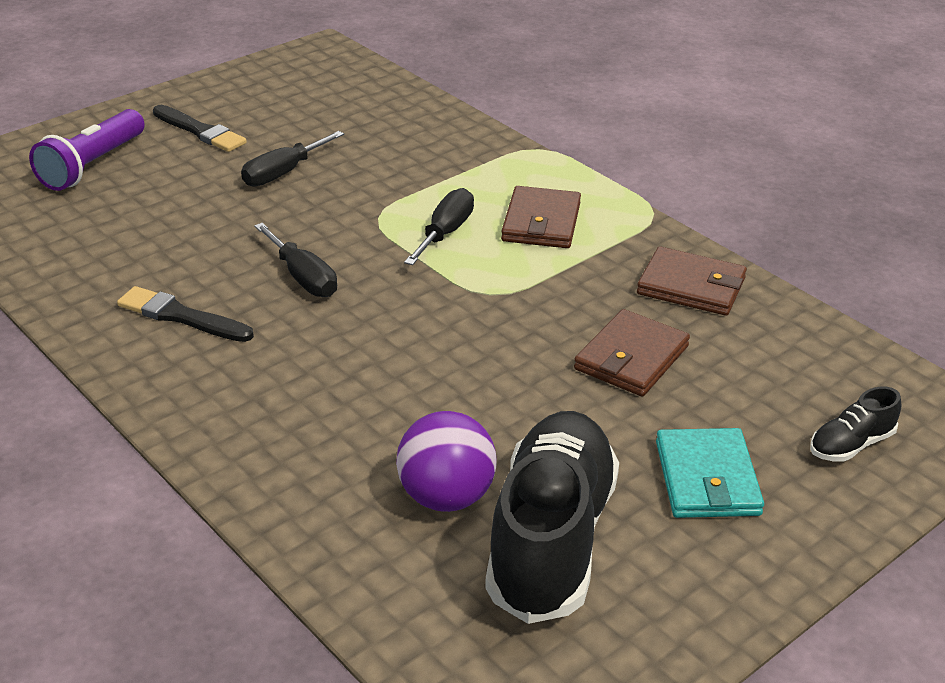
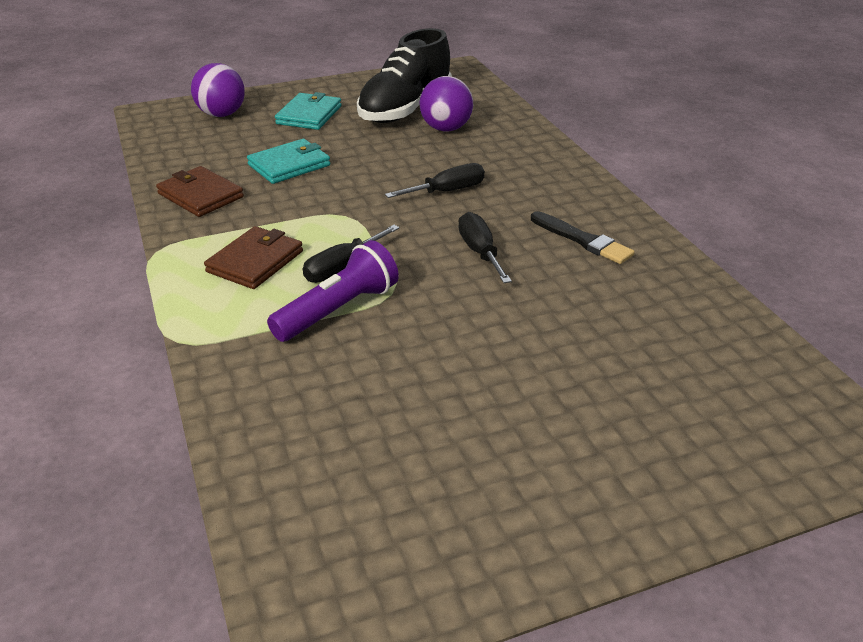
camera: 160 degrees left, 0 degrees up
(92, 165) = (681, 424): purple flashlight -> purple flashlight (338, 310)
(200, 131) = (546, 458): black brush -> none
(283, 173) = (462, 365): black screwdriver -> black screwdriver (447, 191)
(631, 358) = (289, 165): brown wallet -> turquoise wallet
(851, 445) = (221, 114): black shoe -> purple ball

